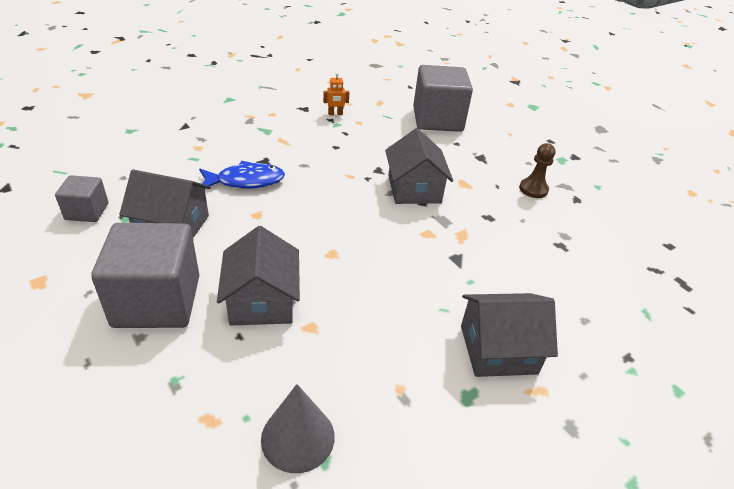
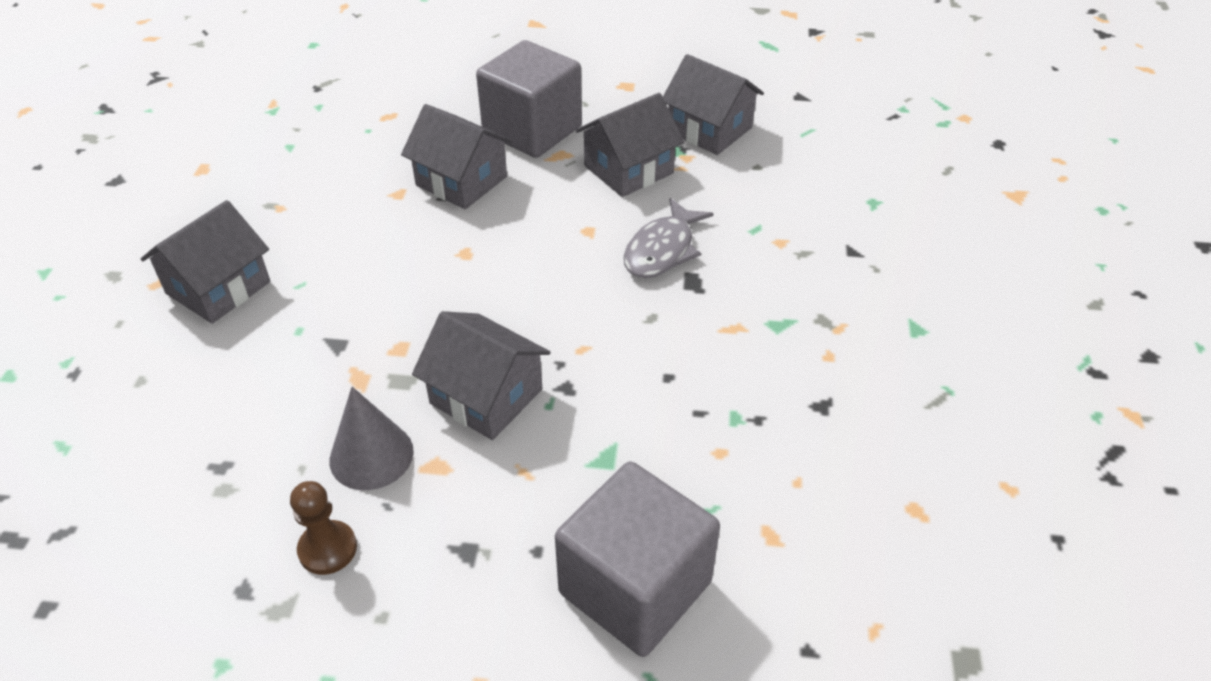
camera: 135 degrees right, 5 degrees up
(87, 211) = (709, 129): grey cube -> grey house
(246, 181) = (662, 250): blue fish -> grey fish
(298, 437) = (321, 143): grey cone -> grey cone (371, 455)
(335, 114) = (772, 437): orange robot -> none

